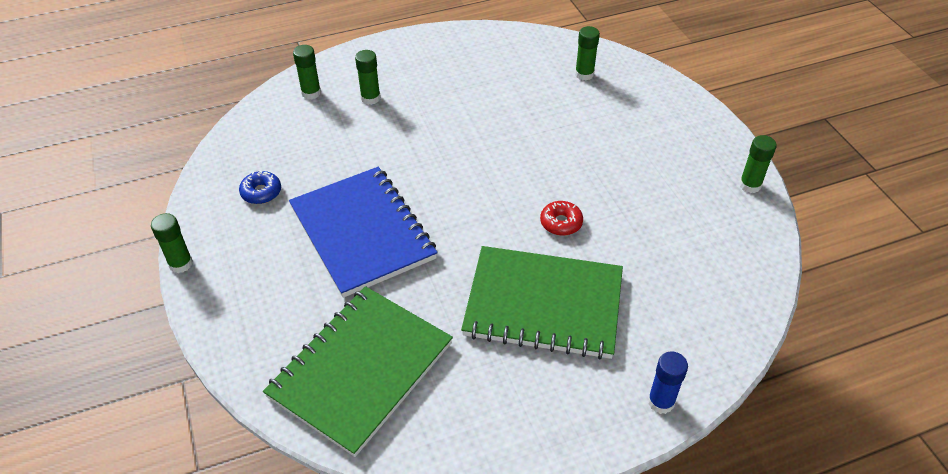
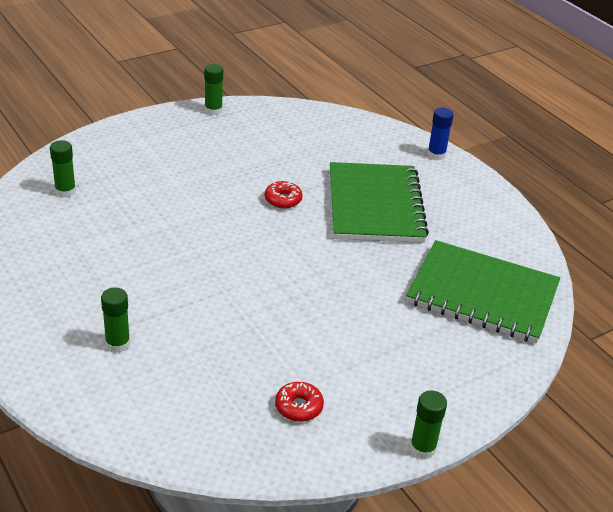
camera: 105 degrees left, 10 degrees down
(261, 192) = (298, 407): blue donut -> red donut
(311, 93) = (111, 400): green glue stick -> none
(362, 233) = (333, 317): blue notebook -> none

